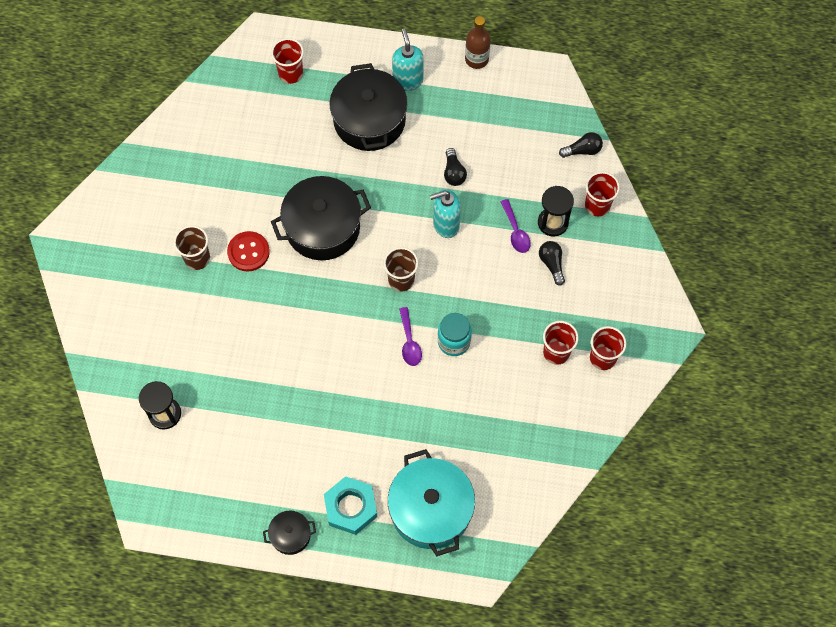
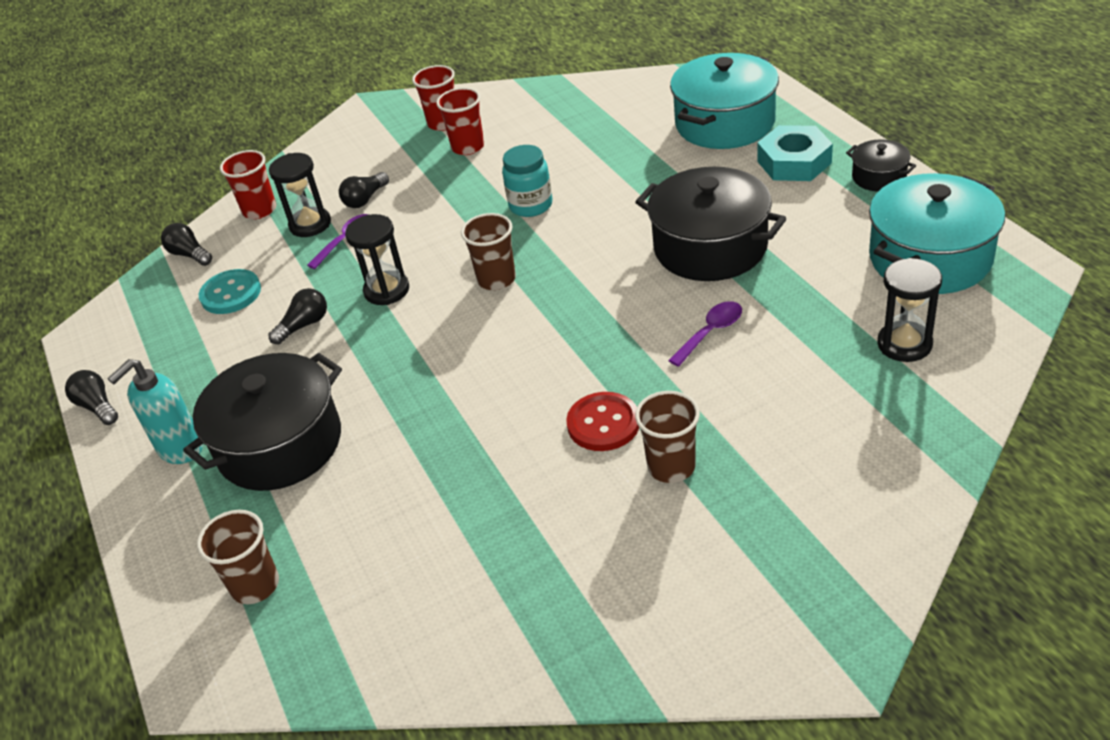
camera: 120 degrees left, 25 degrees down
(204, 487) = (930, 258): none -> turquoise pot
(290, 73) = (255, 585): red cup -> brown cup
(323, 227) = (493, 381): black pot -> black pot (710, 247)
(409, 342) = (567, 231): purple spoon -> purple spoon (710, 333)
(445, 225) = (386, 290): turquoise soap dispenser -> black hourglass
(476, 59) = (97, 407): brown bottle -> black light bulb
(519, 153) = (231, 294): none -> turquoise button

